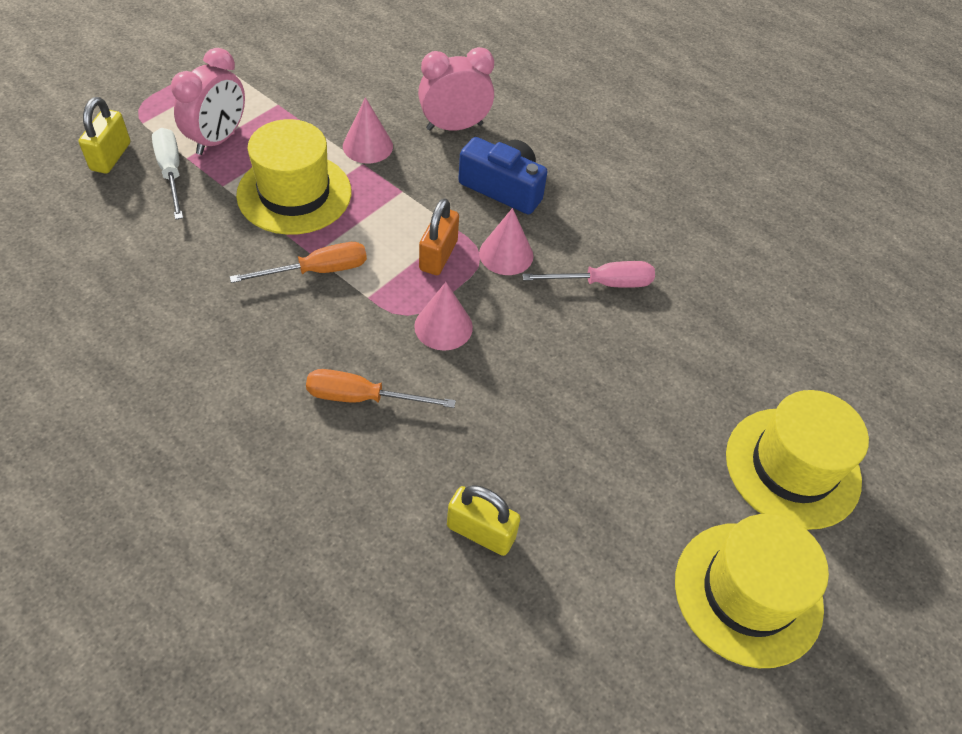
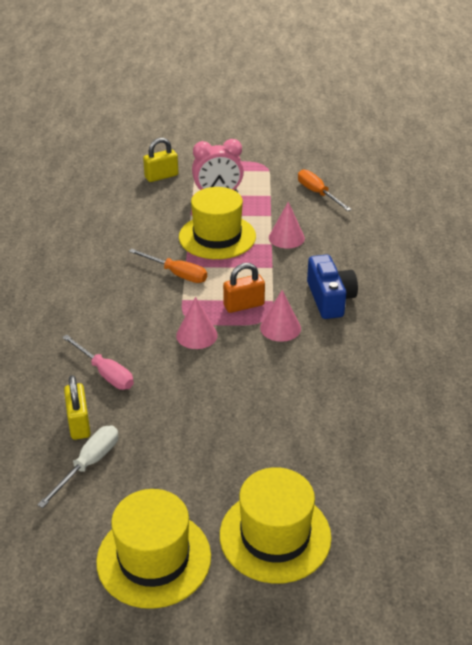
camera: 55 degrees right, 15 degrees down
(171, 172) = (176, 197): white screwdriver -> white screwdriver (89, 464)
(363, 398) = (115, 335): orange screwdriver -> orange screwdriver (318, 193)
(454, 127) = (349, 255): pink clock -> none
(602, 283) = (312, 376): pink screwdriver -> pink screwdriver (105, 373)

